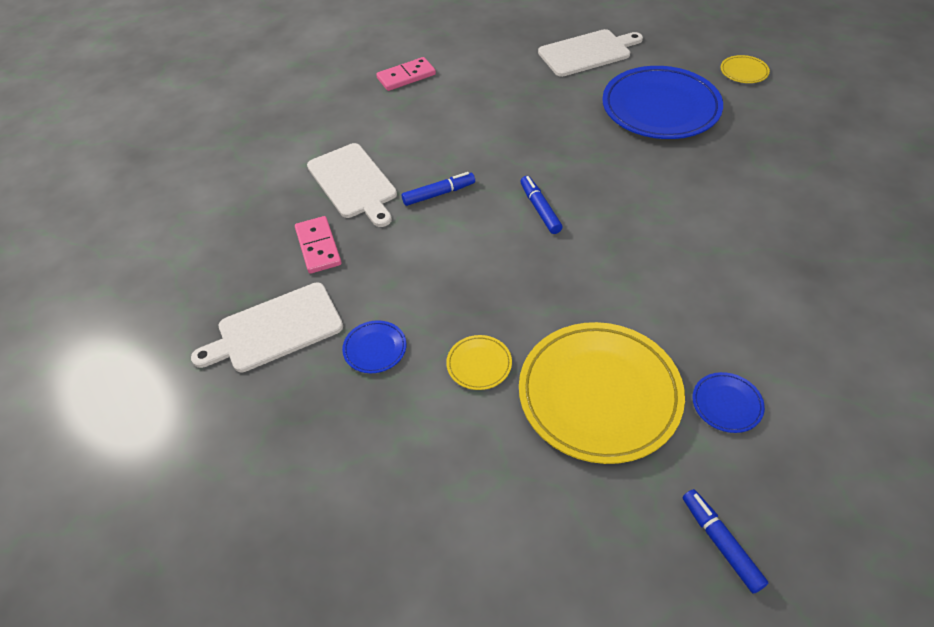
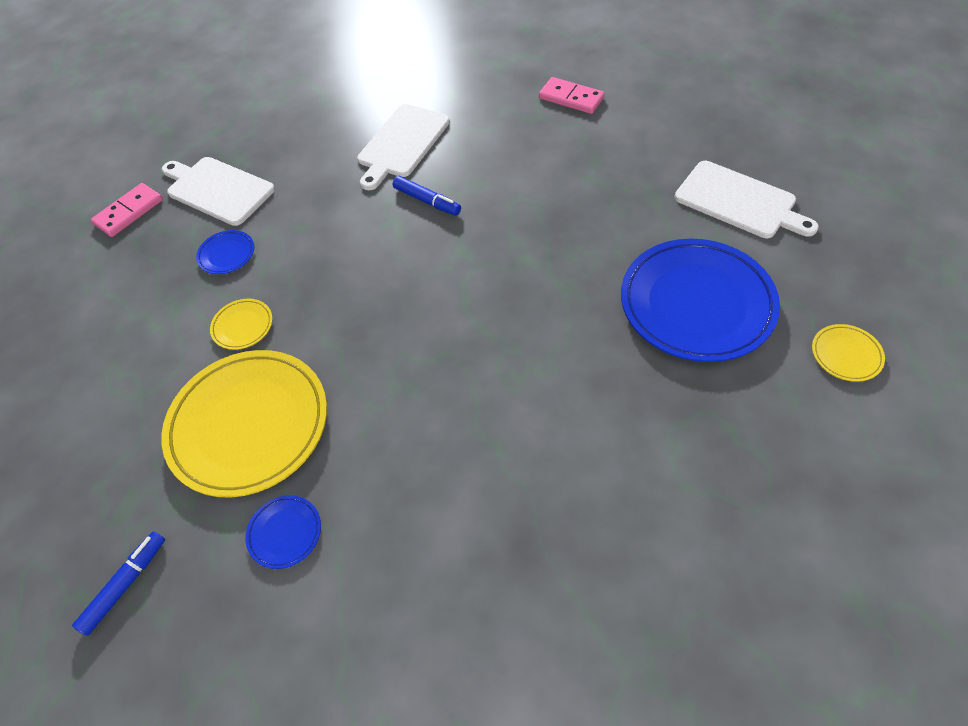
camera: 60 degrees right, 5 degrees up
(318, 247) = (315, 164): pink domino -> pink domino (129, 212)
(540, 209) = (457, 278): blue marker -> none

